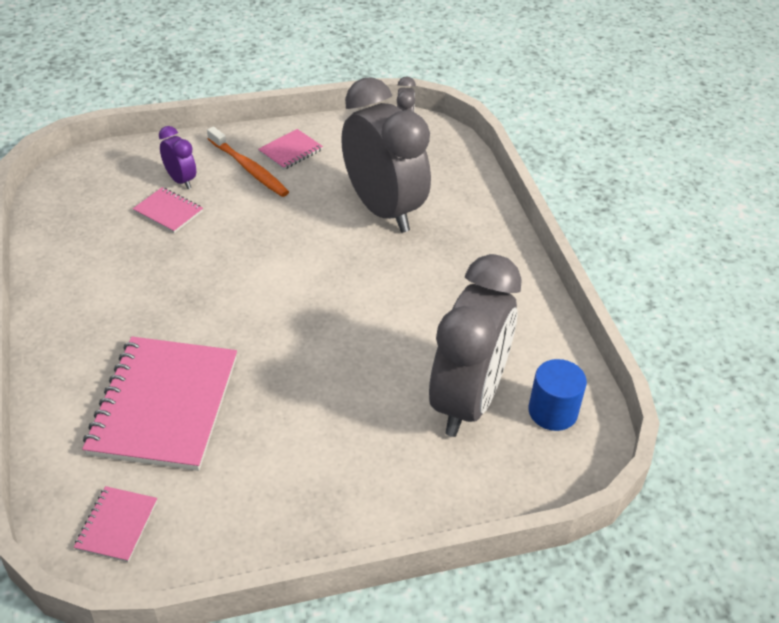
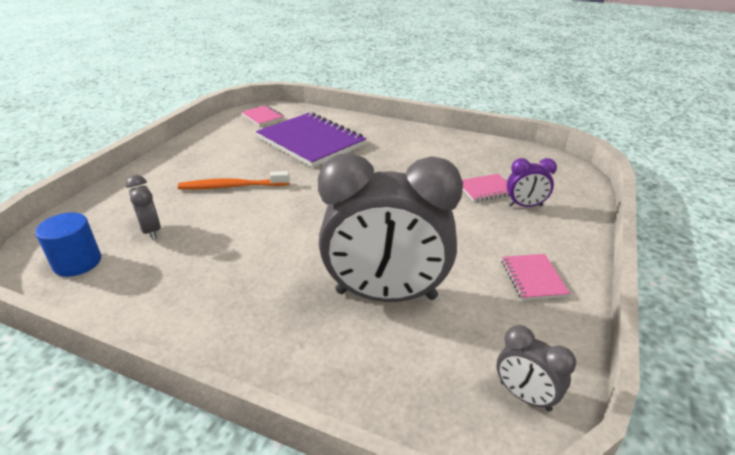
camera: 130 degrees right, 10 degrees down
(164, 405) = (311, 142): pink notebook -> purple notebook
(248, 168) = (519, 243): orange toothbrush -> orange toothbrush (232, 186)
(467, 400) = (151, 231): grey clock -> grey clock, size x0.43

